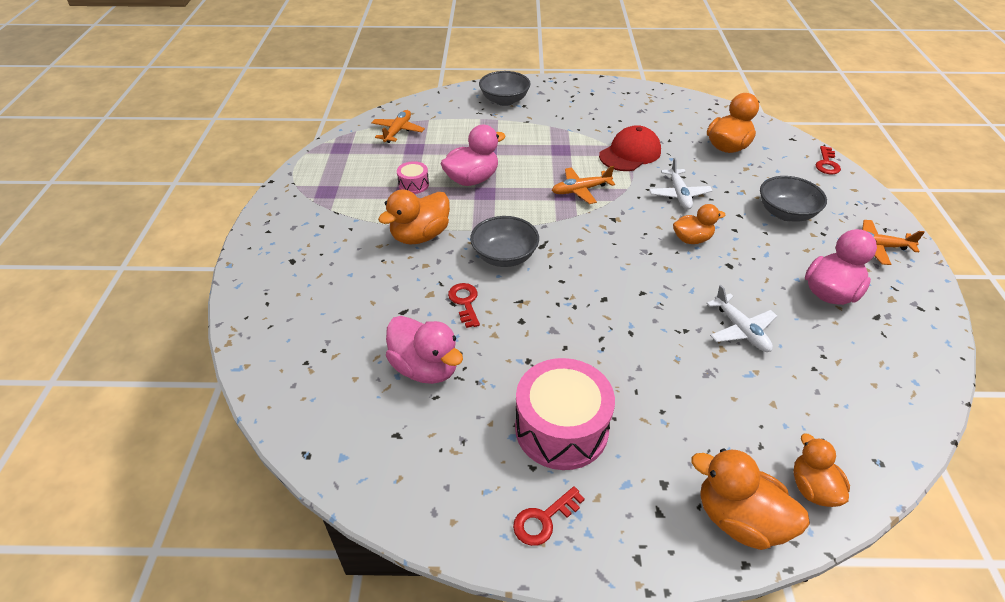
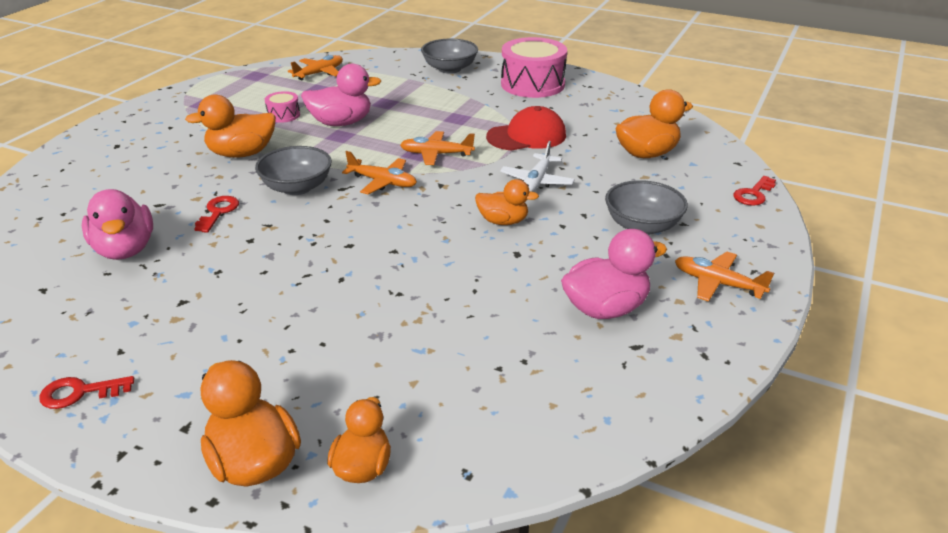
camera: 25 degrees right, 10 degrees down
(561, 428) = (181, 331): pink drum -> pink drum (532, 84)
(568, 230) = (383, 182): none -> orange plane
(741, 330) = (458, 310): white plane -> none

